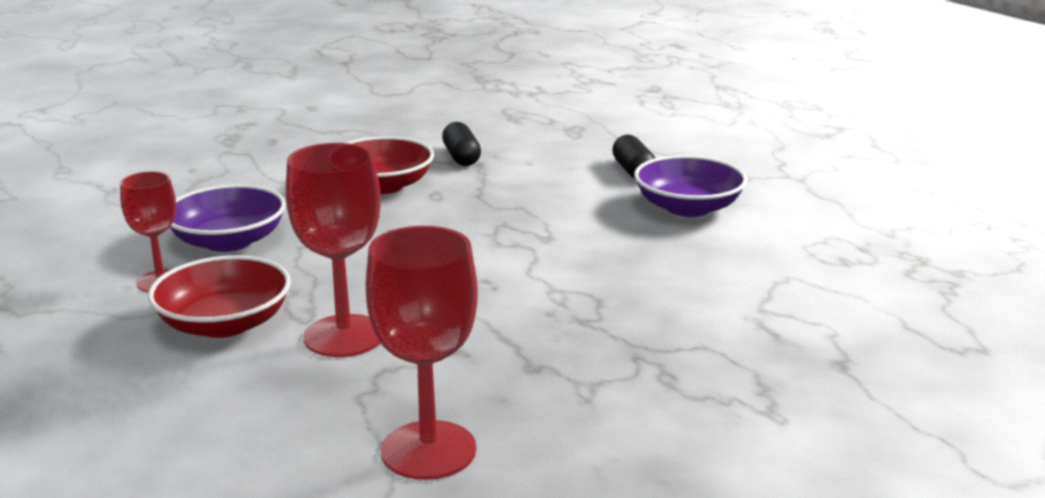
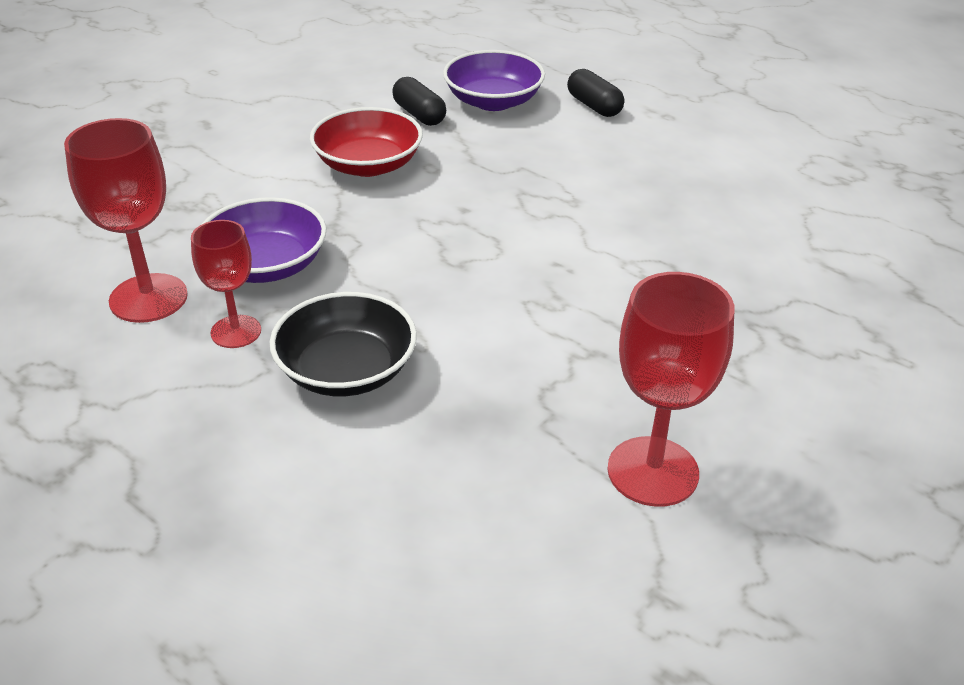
camera: 20 degrees left, 15 degrees up
(225, 324) = (346, 370): red bowl -> black bowl
(344, 336) = (475, 359): red goblet -> red goblet (148, 298)
(688, 208) = (672, 142): purple bowl -> purple bowl (493, 101)

